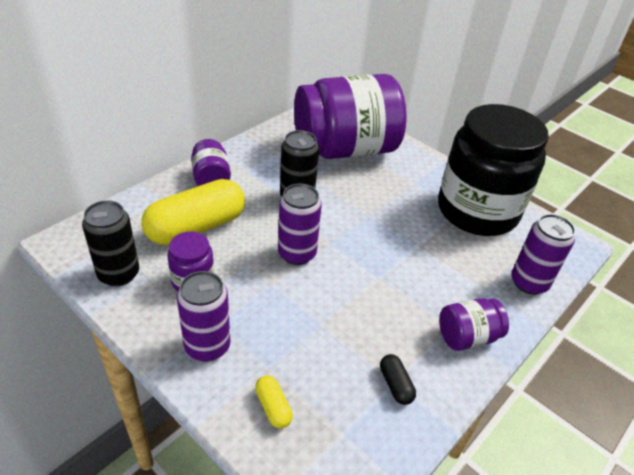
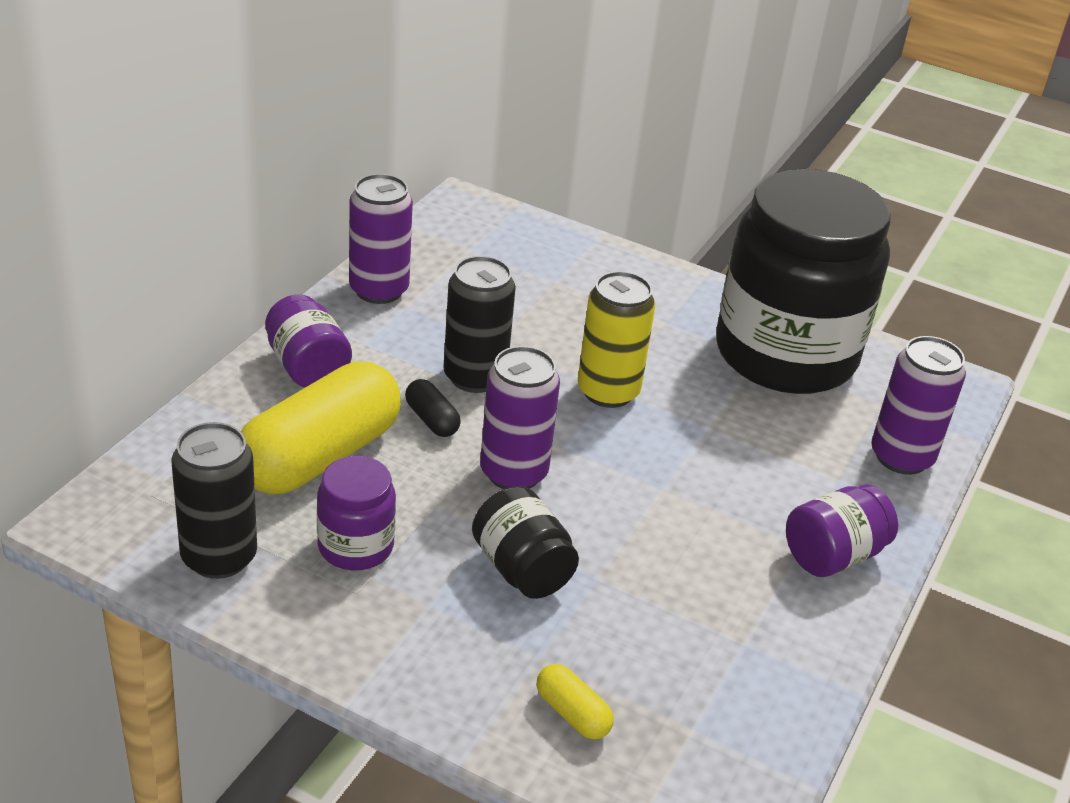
camera: 15 degrees left, 5 degrees down
(207, 346) = (427, 644): purple can -> purple can (379, 290)
(279, 311) = (522, 569): none -> black jar
(345, 149) = (525, 280): purple jar -> none
(367, 216) = (608, 391): none -> yellow can
(395, 385) = (748, 646): black capsule -> black capsule (431, 420)

